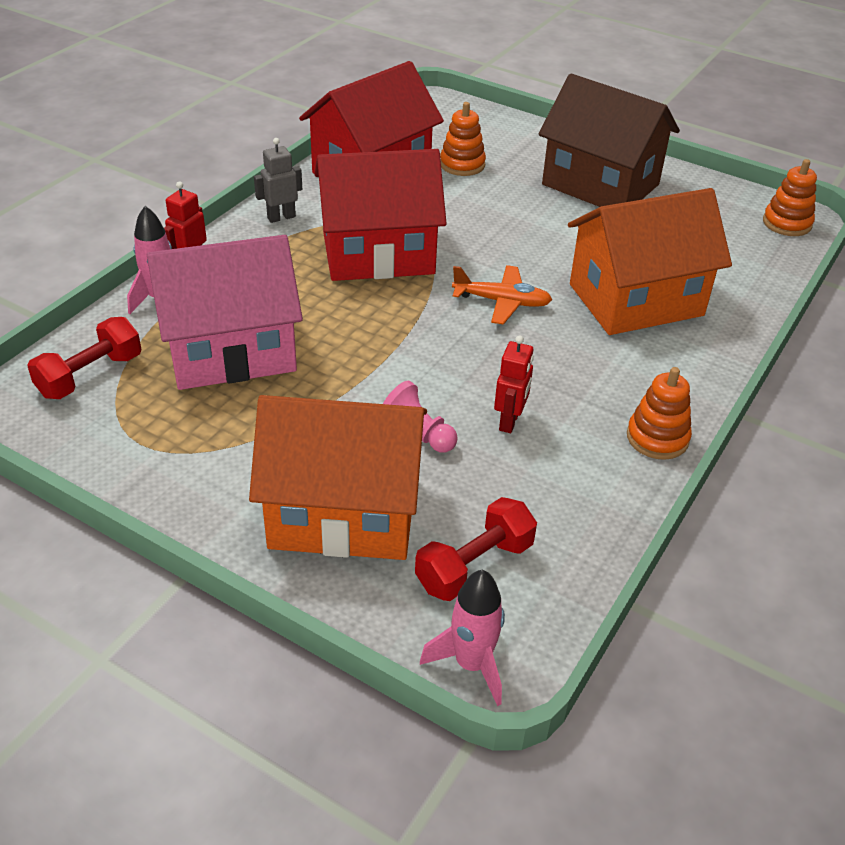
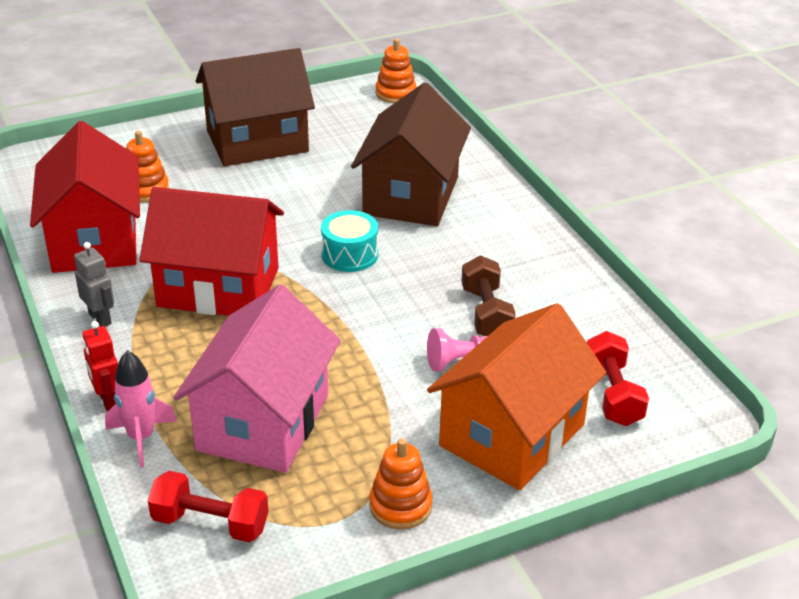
camera: 55 degrees left, 5 degrees down
(90, 375) = (210, 523): red dumbbell -> red dumbbell turned 60 degrees counterclockwise
(281, 217) = (100, 318): grey robot -> grey robot turned 135 degrees clockwise
(378, 253) = (218, 287): red house -> red house turned 75 degrees clockwise
(471, 664) = (697, 434): pink rocket -> none
(502, 302) = (350, 255): orange plane -> turquoise drum
(509, 421) = (486, 313): red robot -> brown dumbbell
(636, 300) = (411, 195): orange house -> brown house
(657, 438) = (558, 258): orange stacking toy -> orange stacking toy (400, 506)

